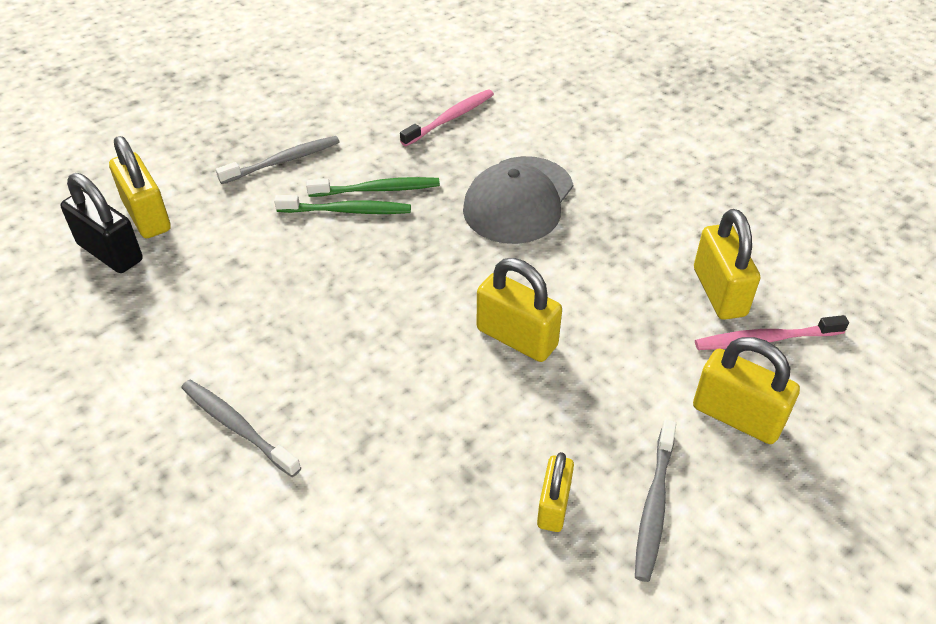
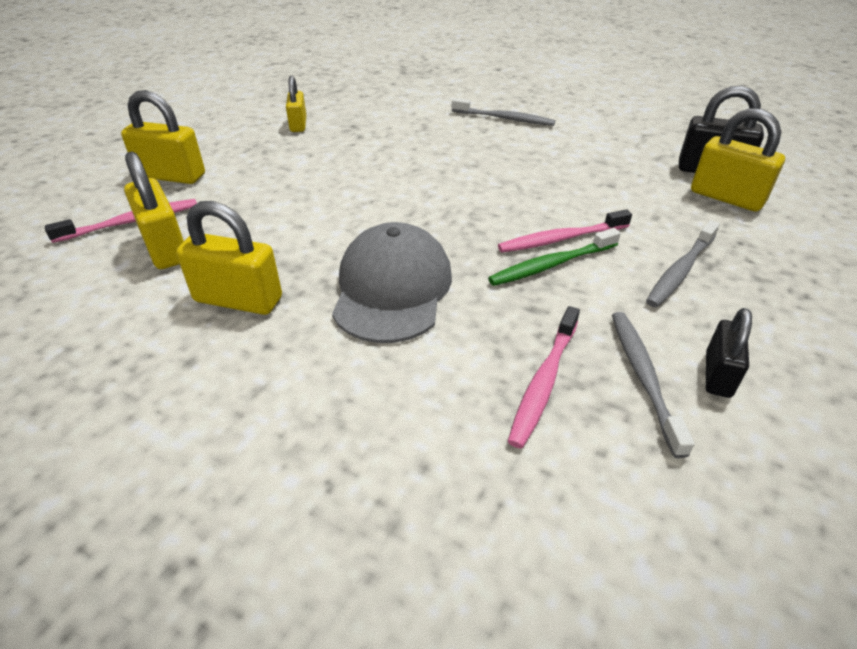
camera: 160 degrees right, 5 degrees down
(343, 99) = (718, 375): none -> black padlock
(347, 211) = (561, 239): green toothbrush -> pink toothbrush
(516, 338) = (348, 185): yellow padlock -> yellow padlock (238, 300)
(654, 505) = (236, 134): grey toothbrush -> grey toothbrush (643, 377)

